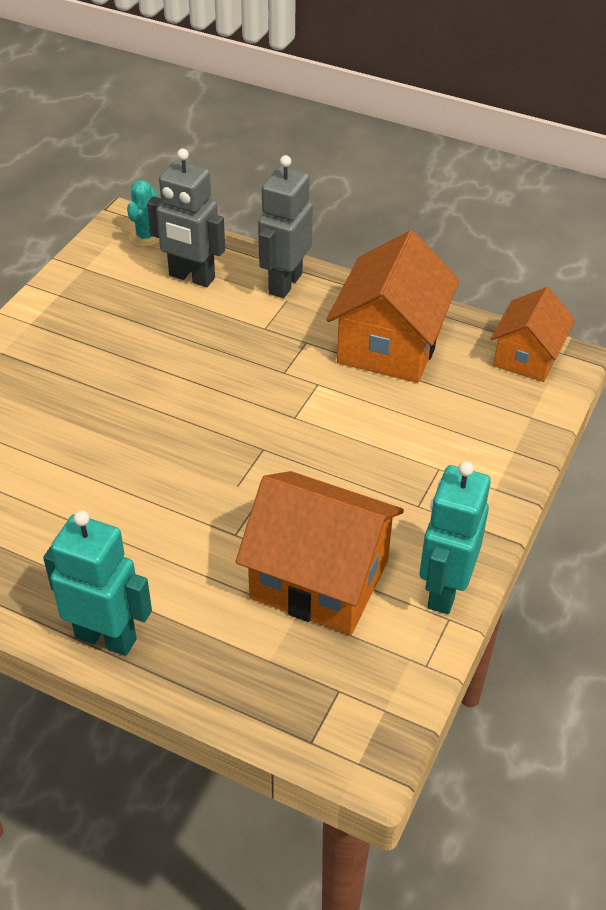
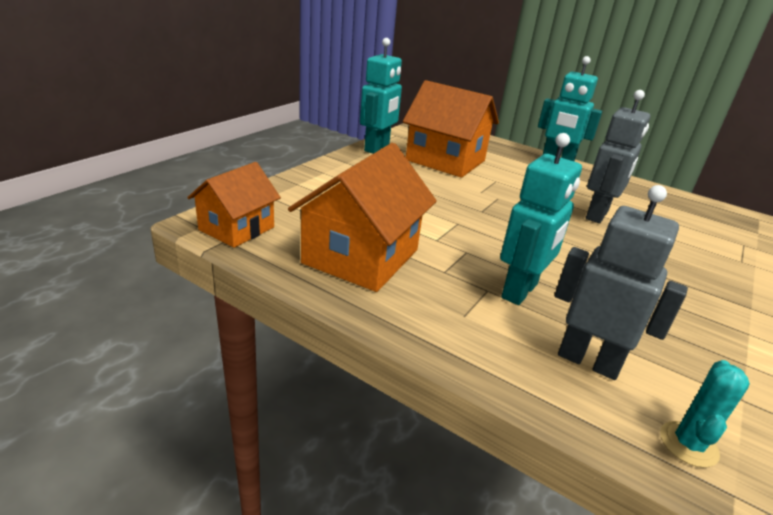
camera: 175 degrees left, 15 degrees down
(233, 331) = (520, 291): none -> turquoise robot
(284, 283) = (466, 334): grey robot -> grey robot (597, 215)

